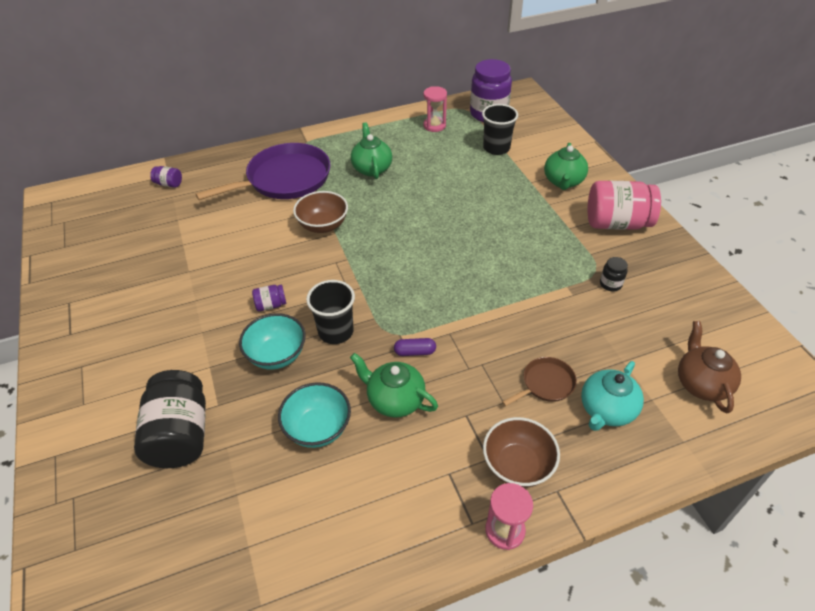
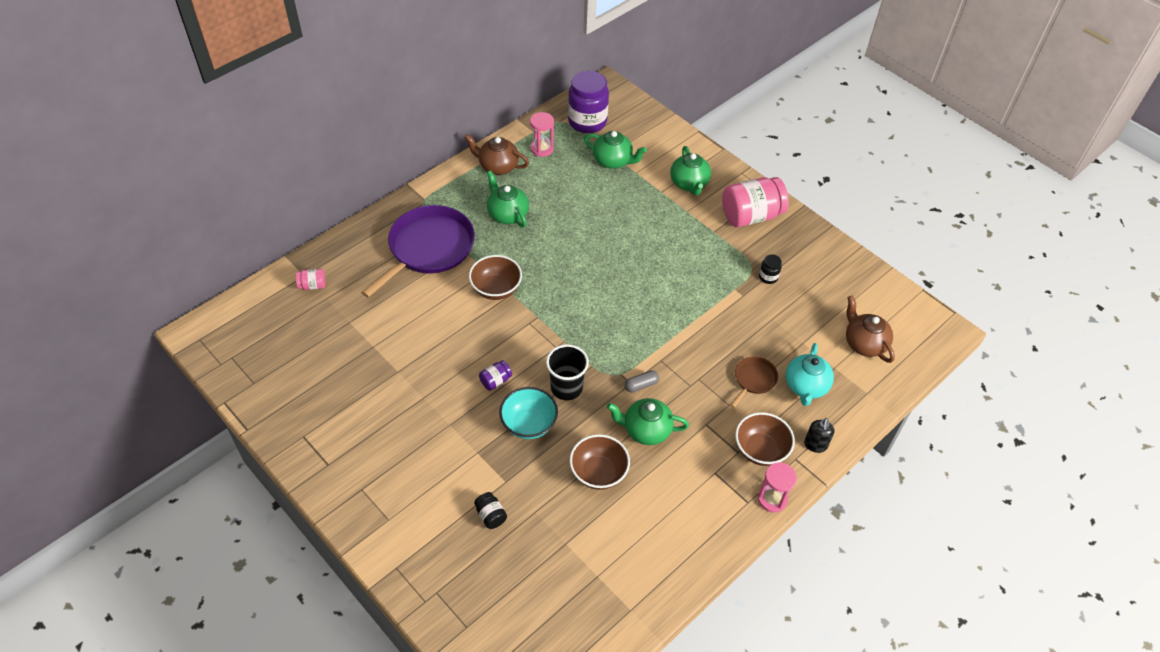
camera: 25 degrees left, 5 degrees up
(169, 184) = (312, 285): purple jar -> pink jar
(180, 435) = (490, 515): black jar -> black jar, size x0.44
(318, 428) = (598, 473): turquoise bowl -> brown bowl
(386, 131) = (497, 166): none -> brown teapot
(415, 352) = (641, 385): purple capsule -> grey capsule
(496, 148) = (613, 161): black cup -> green teapot
(590, 482) = (815, 445): none -> black soap dispenser

